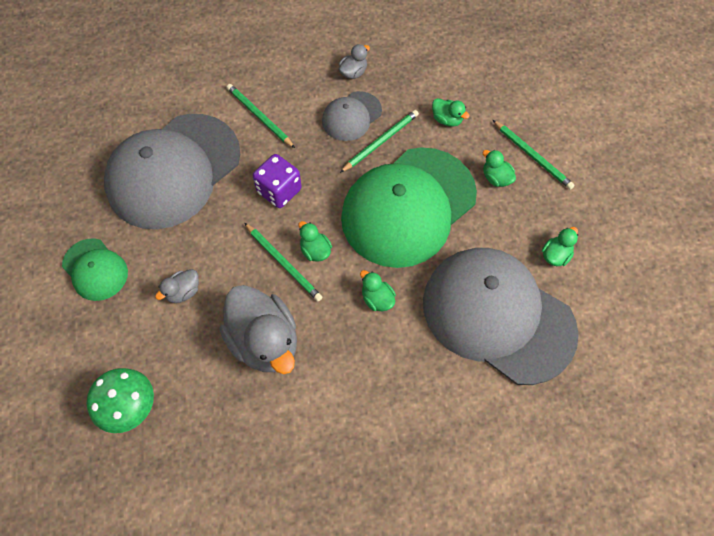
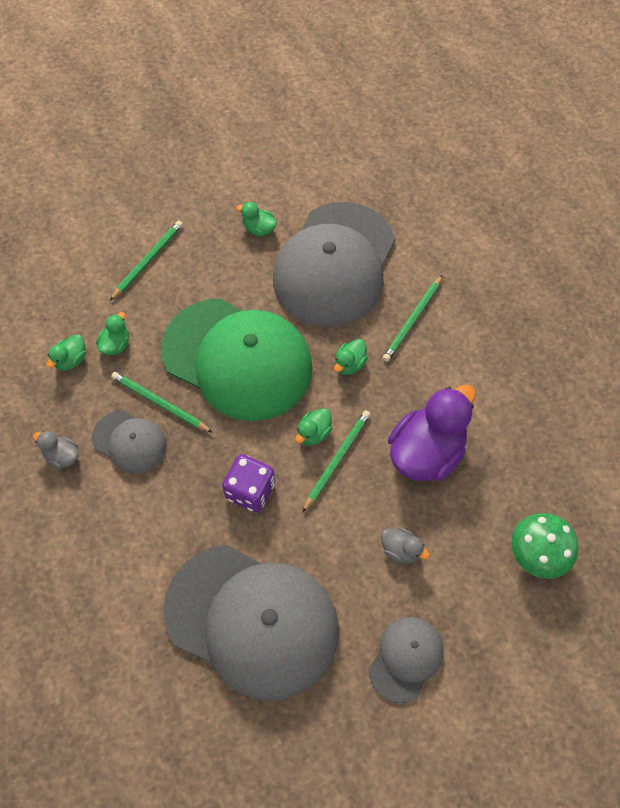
camera: 105 degrees left, 0 degrees up
(95, 269) = (406, 659): green cap -> grey cap
(259, 116) = (150, 545): green pencil -> green pencil (412, 320)
(264, 341) = (426, 452): grey duck -> purple duck
(496, 178) = (183, 288): green duck -> green duck (71, 360)

